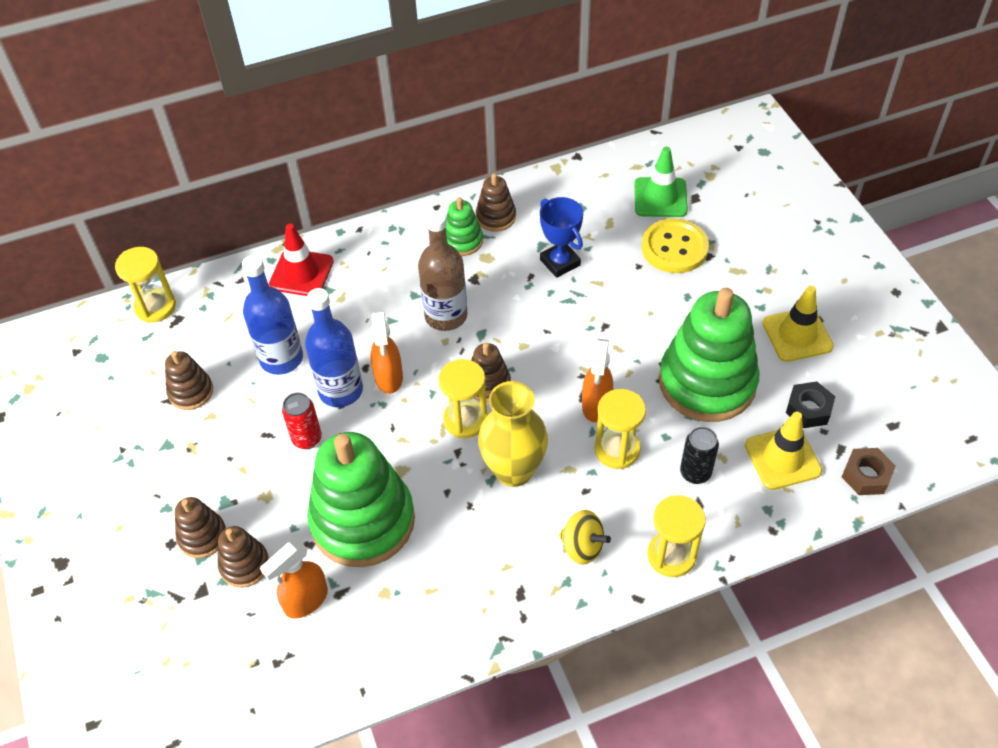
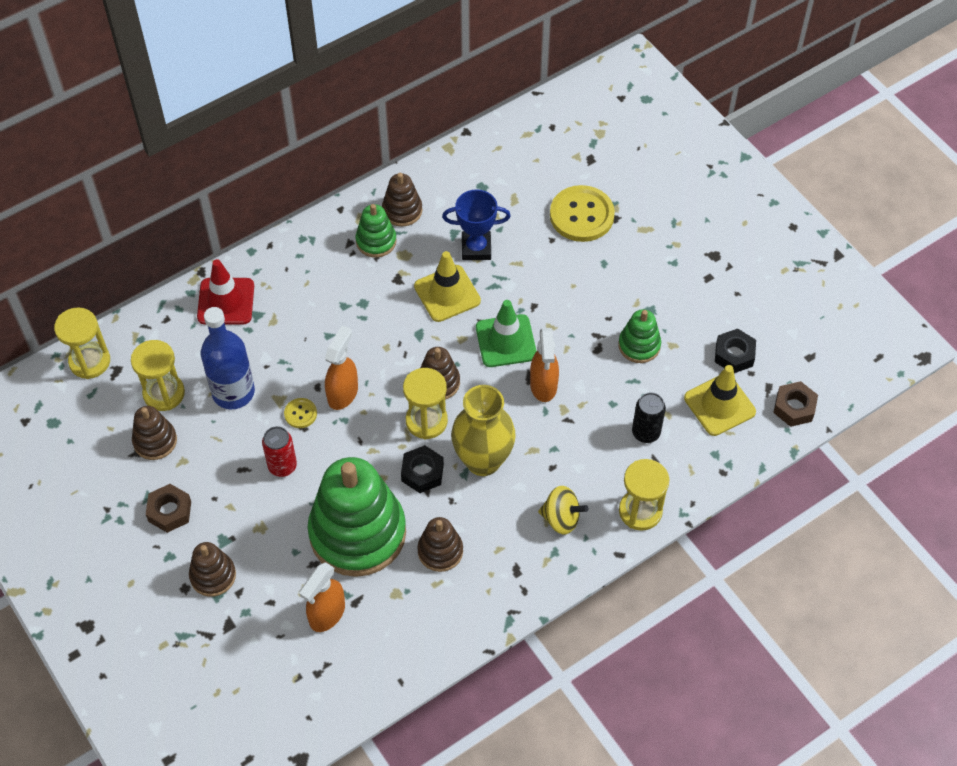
camera: 15 degrees left, 5 degrees up
(181, 463) = (169, 511): none -> brown nut
(244, 565) = (261, 594): brown stacking toy -> brown stacking toy (440, 551)
(340, 390) = (300, 414): blue bottle -> yellow button
(389, 378) = (343, 393): orange spray bottle -> orange spray bottle turned 135 degrees counterclockwise
(446, 316) = (380, 321): brown bottle -> none
(447, 471) = (422, 473): none -> black nut
(560, 262) = (476, 248): blue trophy -> blue trophy turned 45 degrees counterclockwise
(617, 450) = (572, 424): yellow hourglass -> yellow hourglass (164, 393)
(660, 197) = (557, 164): green traffic cone -> green traffic cone (506, 341)
(707, 382) = (639, 345): green stacking toy -> green stacking toy, size x0.47
(797, 335) = (711, 285): yellow traffic cone -> yellow traffic cone (447, 293)

